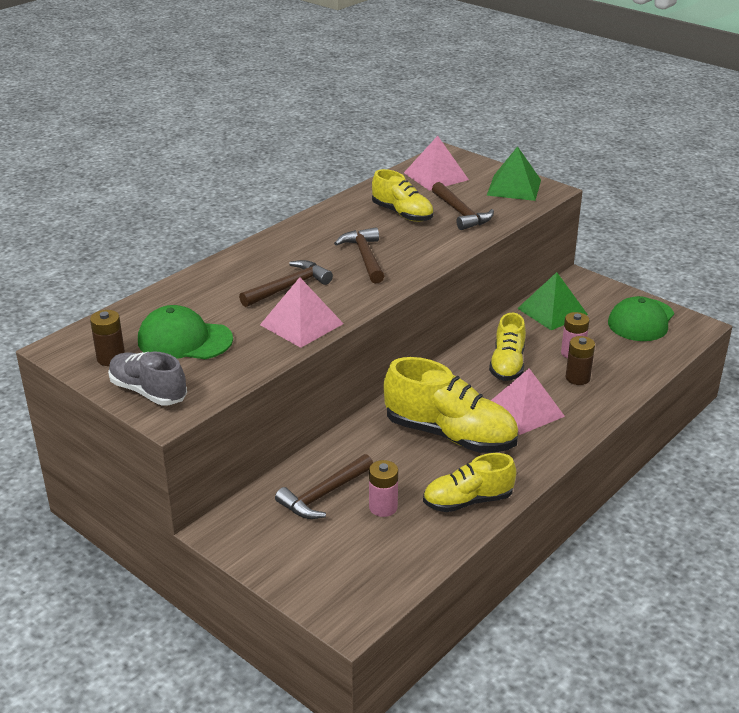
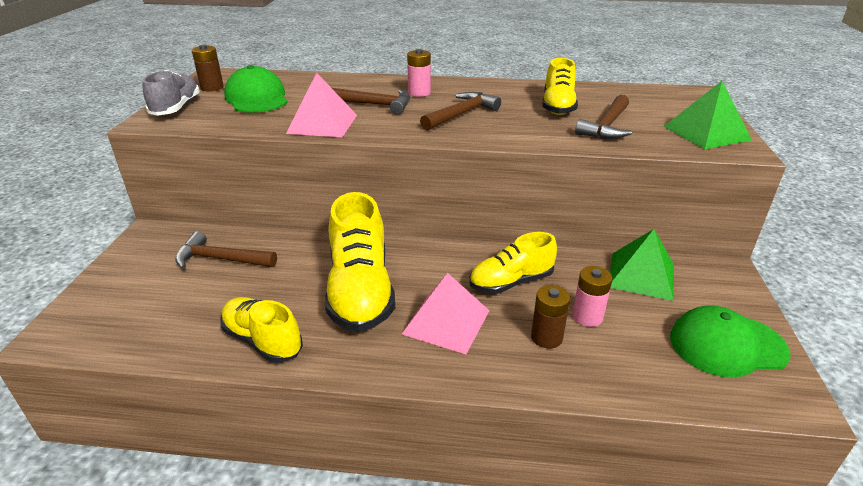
camera: 55 degrees right, 0 degrees up
(383, 507) = (221, 295): pink battery -> pink battery (419, 93)
(436, 176) = (649, 99): pink pyramid -> none

